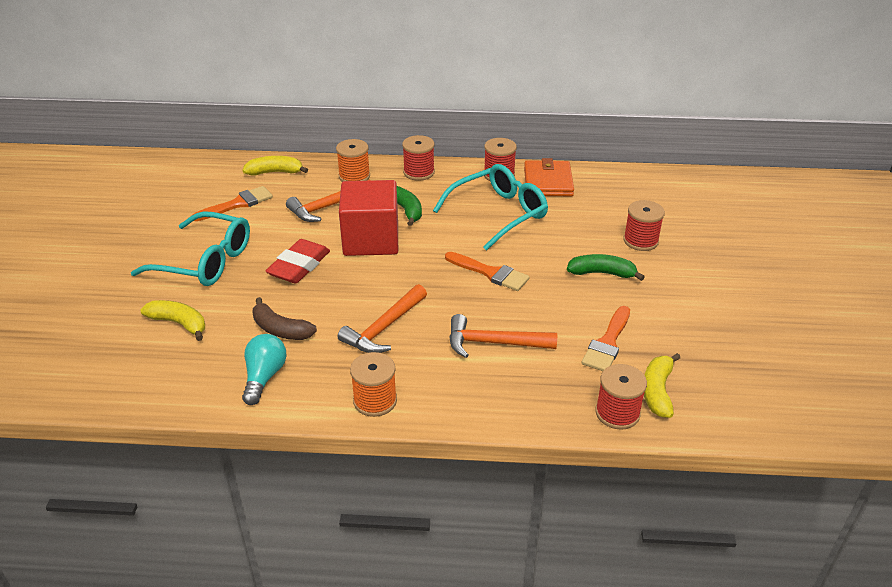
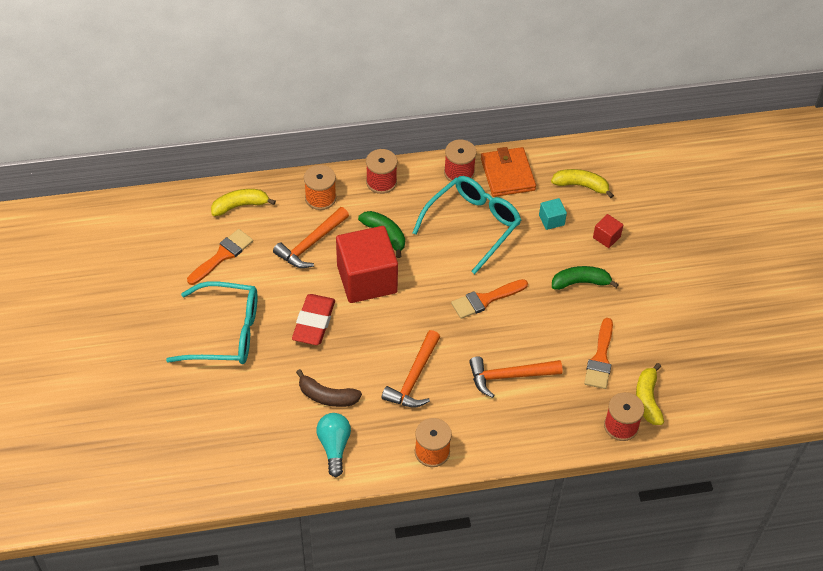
camera: 15 degrees left, 15 degrees up
(179, 323) = (237, 407): yellow banana -> yellow banana (581, 186)
(490, 273) = (485, 300): orange brush -> orange brush turned 135 degrees clockwise
(583, 220) = (551, 220): none -> turquoise cube
(640, 241) = (606, 237): red spool -> red cube

